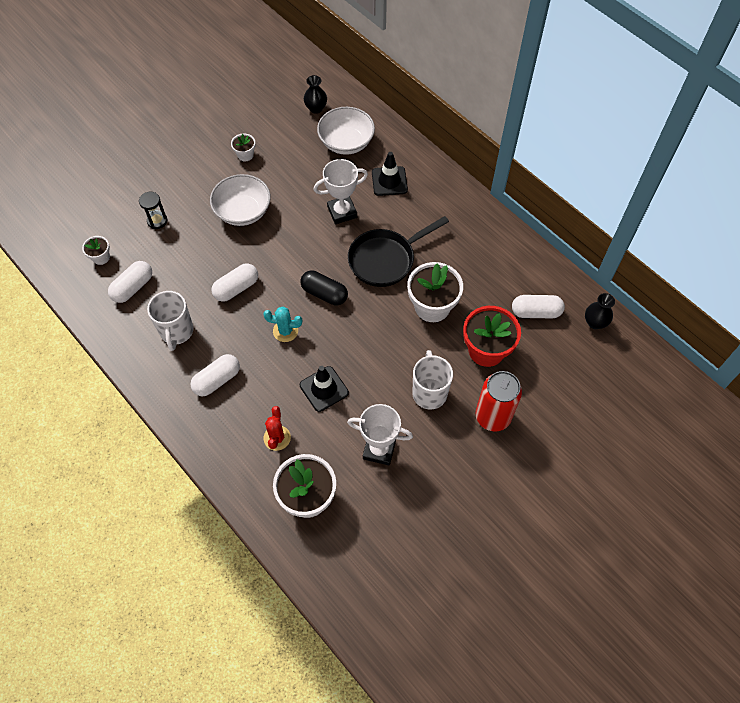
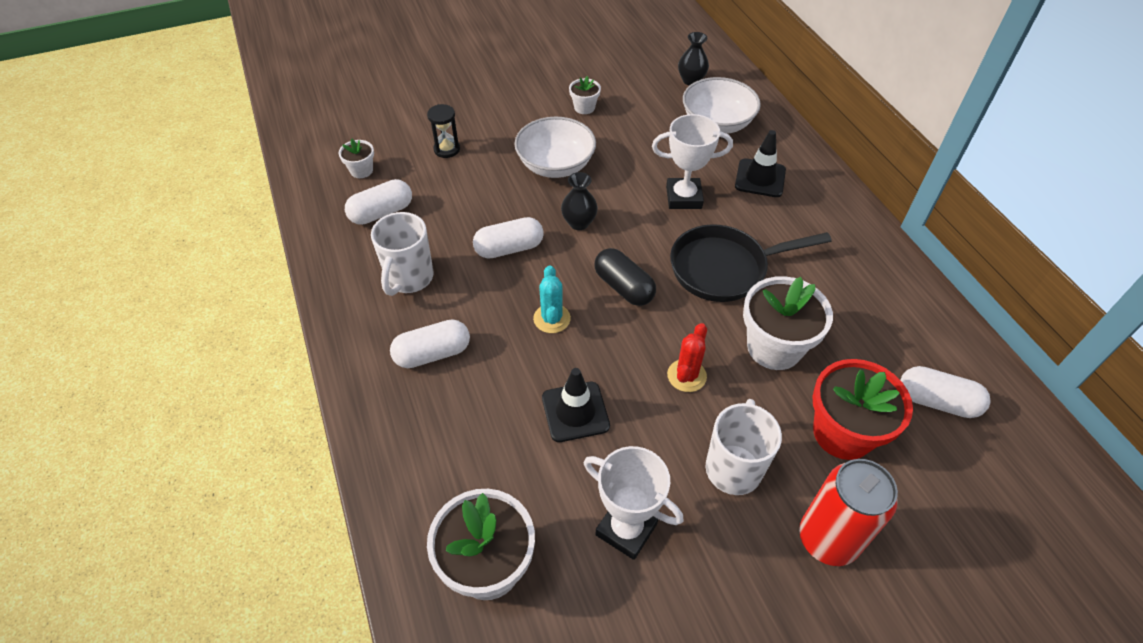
camera: 20 degrees right, 10 degrees down
(277, 438) = (480, 459): red cactus -> red cactus (686, 376)
(285, 331) = (552, 318): turquoise cactus -> turquoise cactus turned 60 degrees clockwise
(595, 322) = (1035, 445): black vase -> black vase (579, 223)

